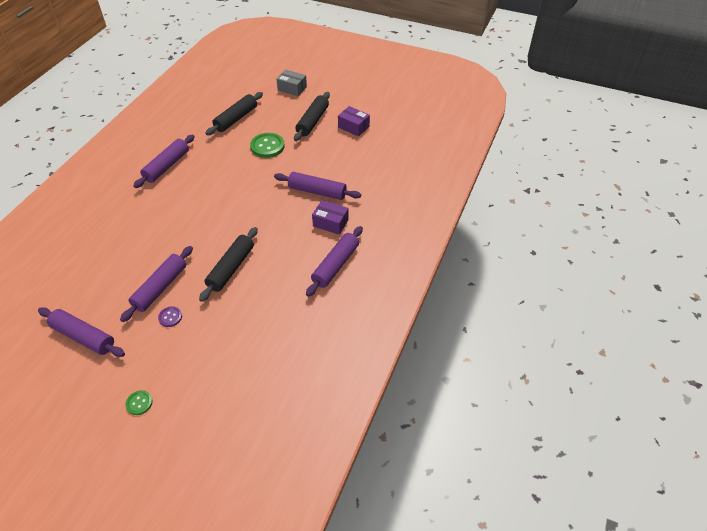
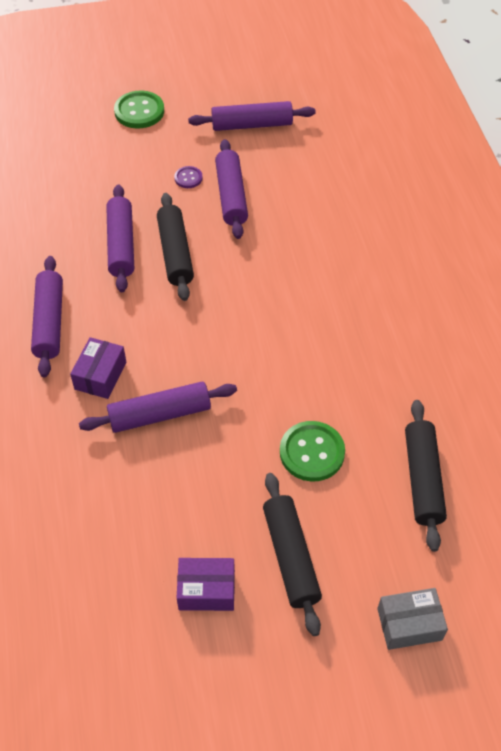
camera: 145 degrees right, 5 degrees up
(139, 403) = (139, 111): green button -> green button, size x1.88
(167, 166) = (414, 332): purple rolling pin -> purple rolling pin (121, 245)
(330, 223) = (100, 375): purple box -> purple box turned 60 degrees counterclockwise

